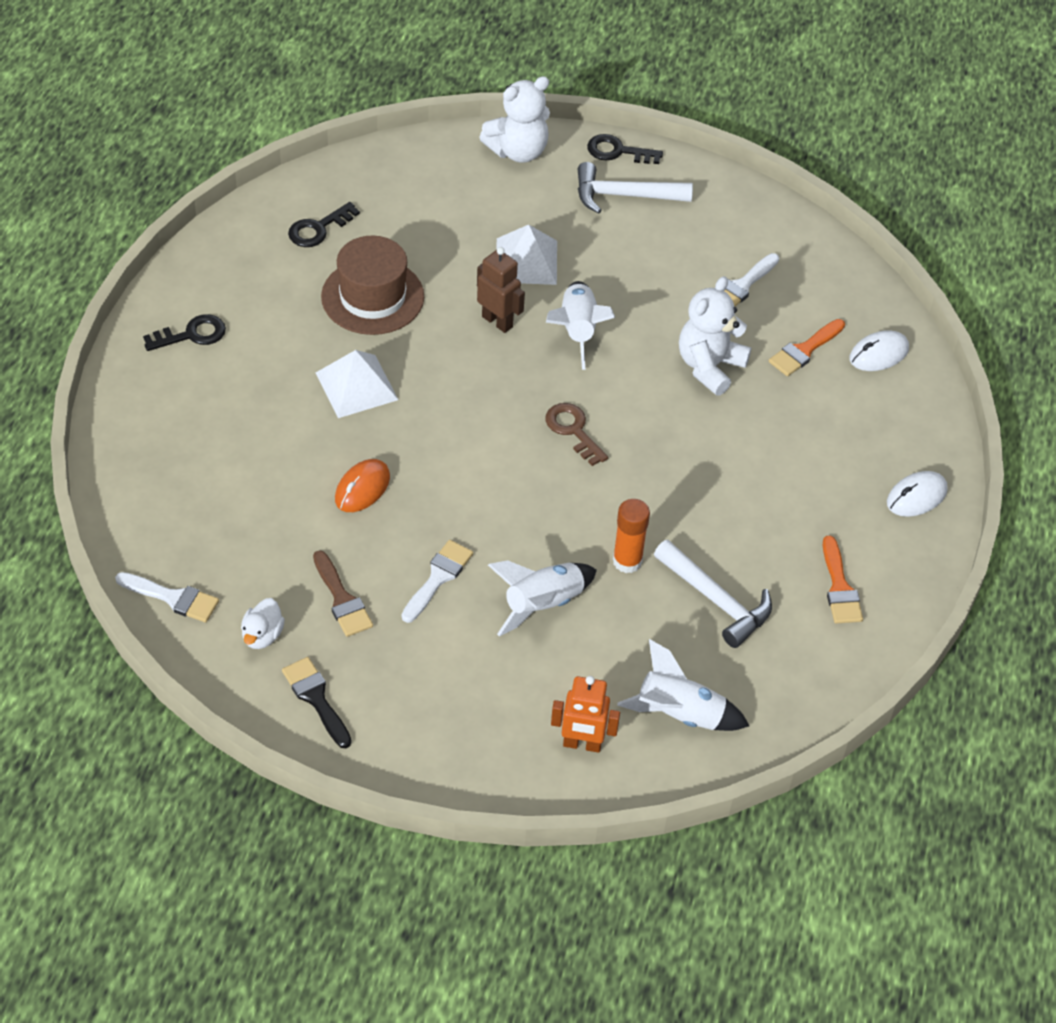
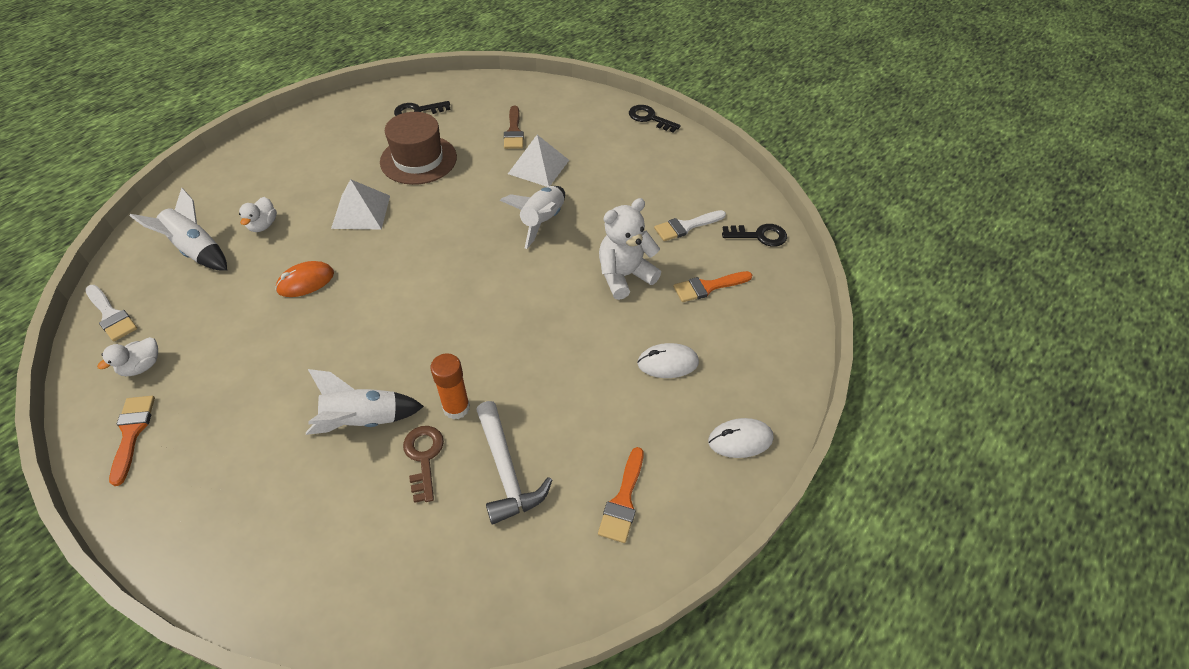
camera: 25 degrees right, 0 degrees up
(192, 334) = (286, 149): black key -> black key (759, 236)
(252, 440) = (263, 225): none -> white duck
(316, 698) = (132, 433): black brush -> orange brush
(342, 599) = (220, 359): brown brush -> brown brush (514, 131)
(438, 578) = (302, 368): white brush -> none
(497, 321) = (490, 199): brown robot -> none
(518, 151) = (581, 101): white teddy bear -> none
(573, 430) = (488, 290): brown key -> brown key (423, 457)
(582, 744) = (297, 565): orange robot -> none
(624, 195) = (636, 145): white hammer -> none
(679, 714) = (401, 570): white rocket -> white rocket (196, 250)
(878, 354) = (769, 308): white mouse -> white mouse (667, 363)

